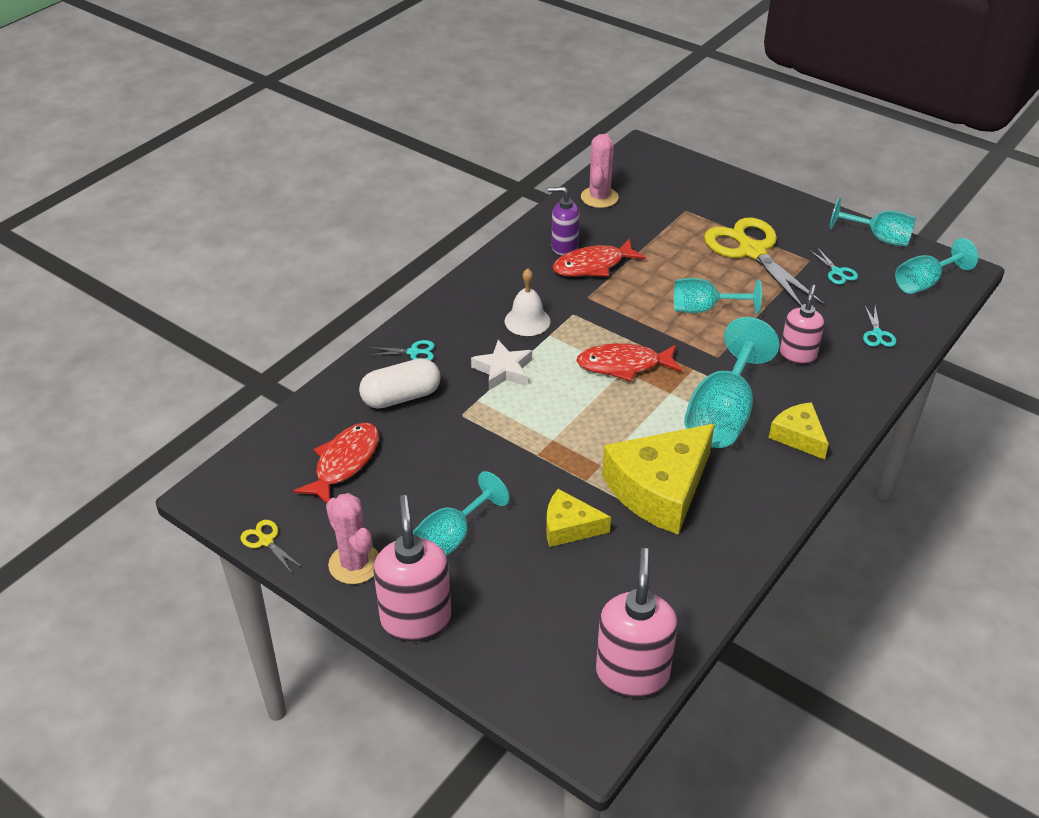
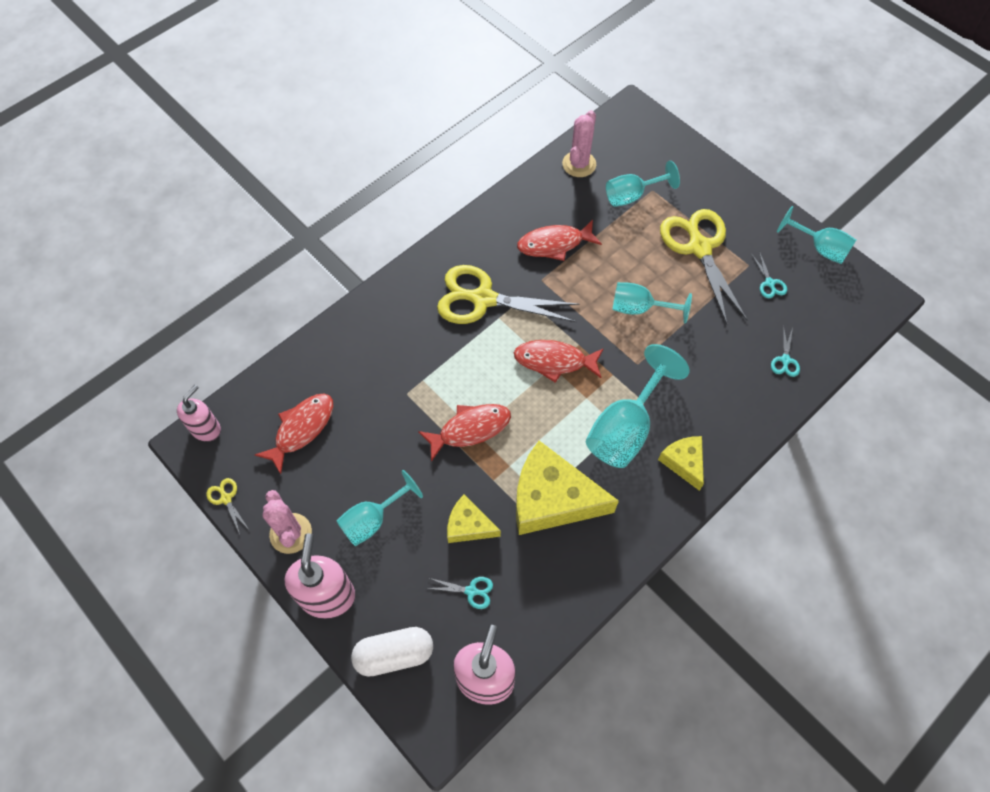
camera: 10 degrees right, 20 degrees up
(401, 397) = (361, 367): white capsule -> white capsule (394, 654)
(413, 352) = (380, 320): turquoise scissors -> turquoise scissors (471, 591)
(503, 370) = (451, 351): white star -> none
(527, 321) = (483, 299): white bell -> yellow scissors
(545, 438) = (470, 429): none -> red fish
(564, 247) = (534, 218): purple soap dispenser -> none
(660, 489) = (552, 499): yellow cheese -> yellow cheese turned 45 degrees clockwise
(797, 355) = (707, 373): pink soap dispenser -> pink soap dispenser (206, 429)
(924, 282) = (846, 307): turquoise goblet -> turquoise goblet (632, 195)

